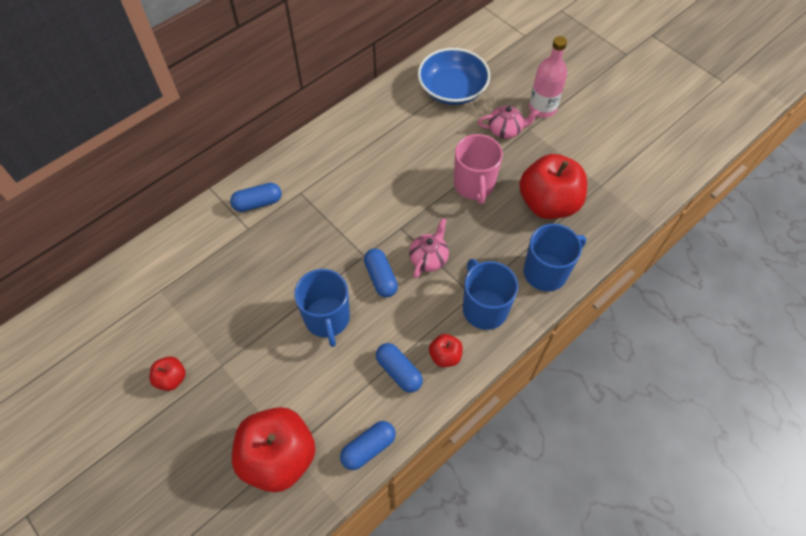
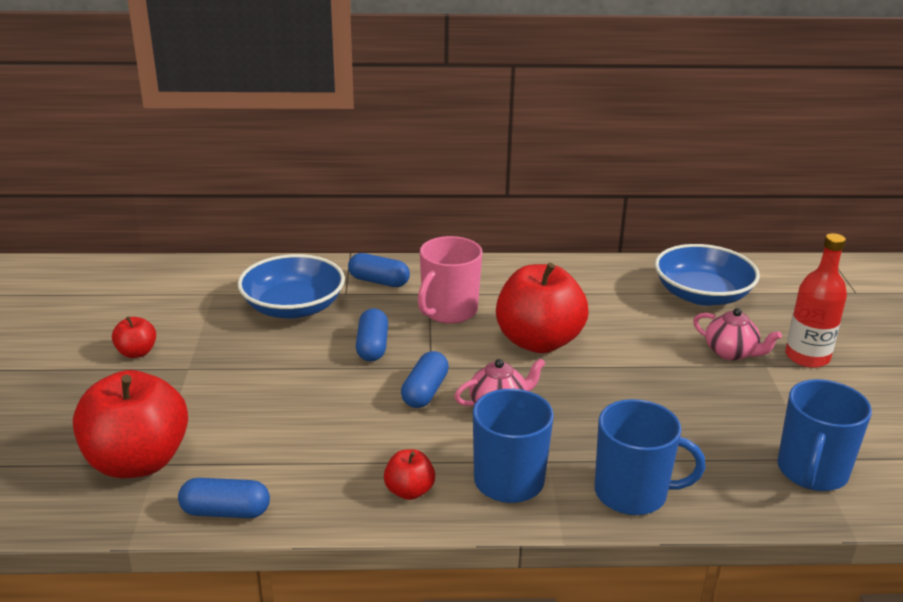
camera: 40 degrees right, 30 degrees down
(228, 265) = (293, 307): none -> blue bowl
(327, 319) = (328, 391): blue mug -> blue mug (812, 472)
(399, 371) = (342, 472): blue capsule -> blue capsule (372, 346)
(474, 185) = (631, 376): pink mug -> pink mug (448, 311)
(542, 108) = (807, 357): pink bottle -> red bottle
(548, 203) = (712, 437): red apple -> red apple (538, 342)

